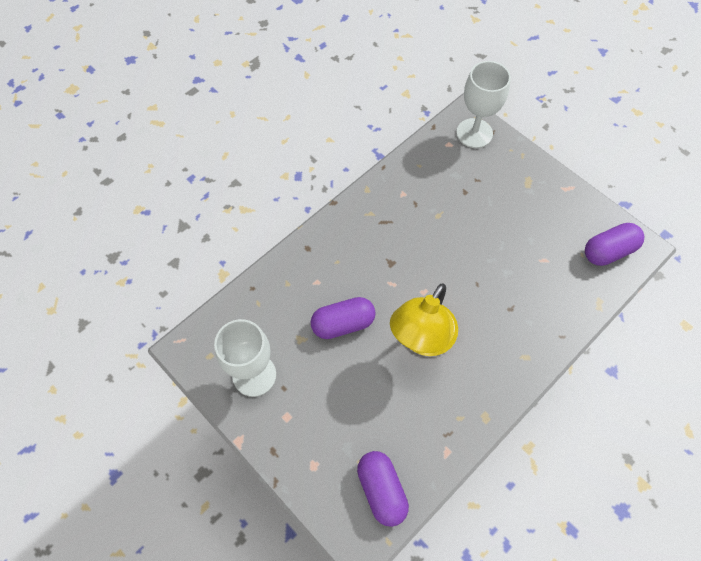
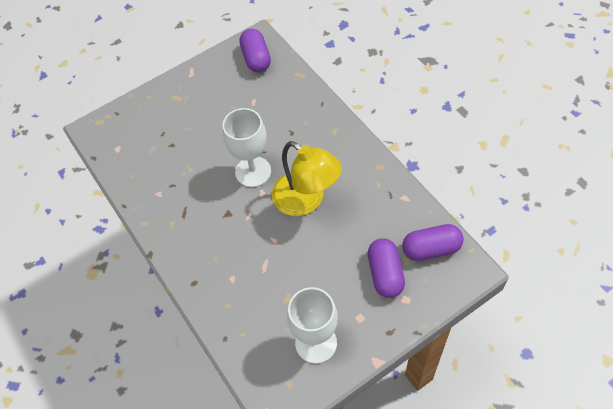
camera: 75 degrees left, 5 degrees down
(343, 324) = (279, 260): purple capsule -> purple capsule (385, 274)
(474, 133) = (112, 127): white goblet -> white goblet (253, 171)

